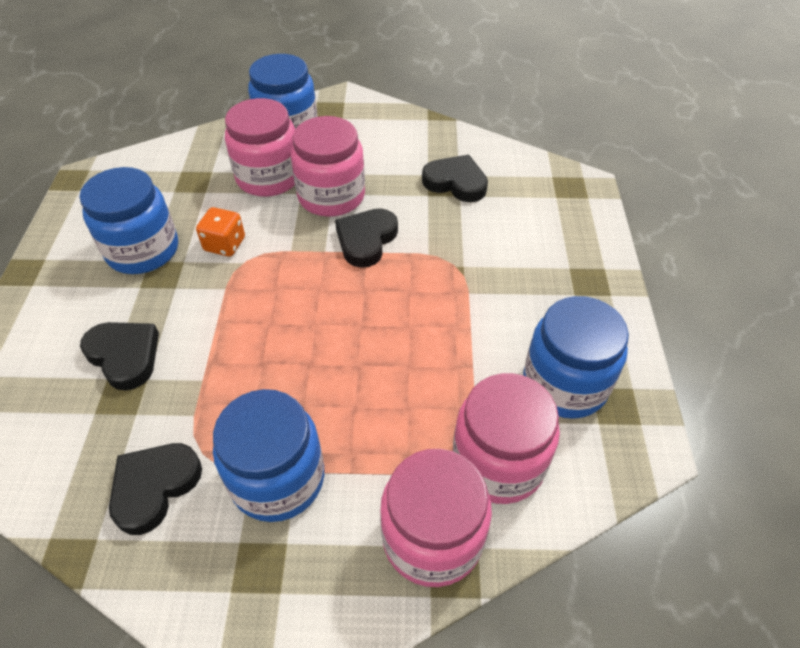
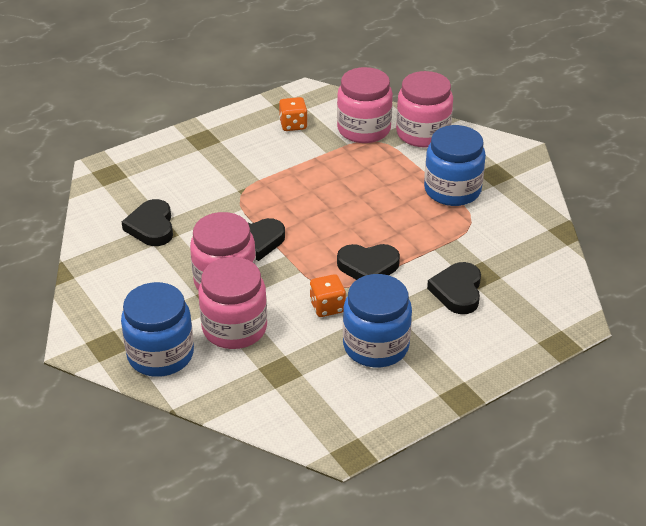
camera: 125 degrees left, 10 degrees down
(154, 487) = (505, 227): black heart -> black heart (368, 266)
(564, 384) = (293, 125): blue jar -> orange dice

